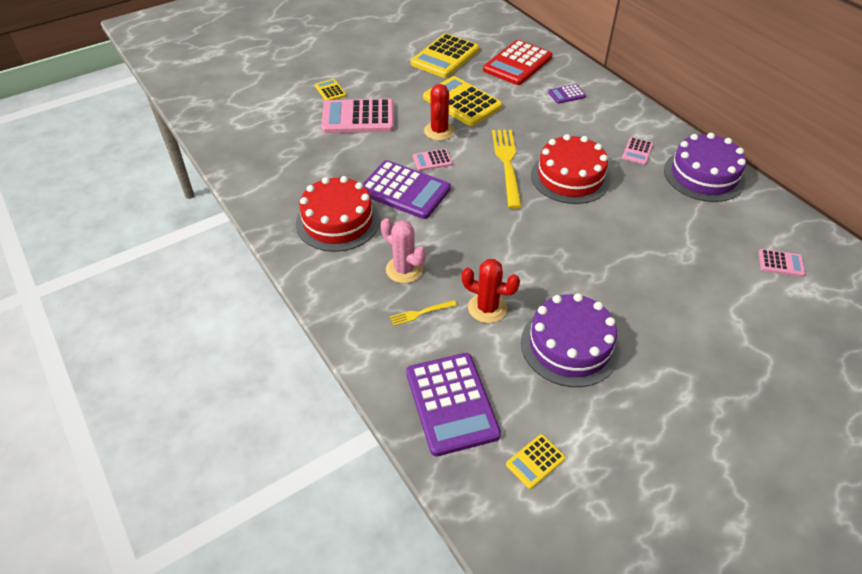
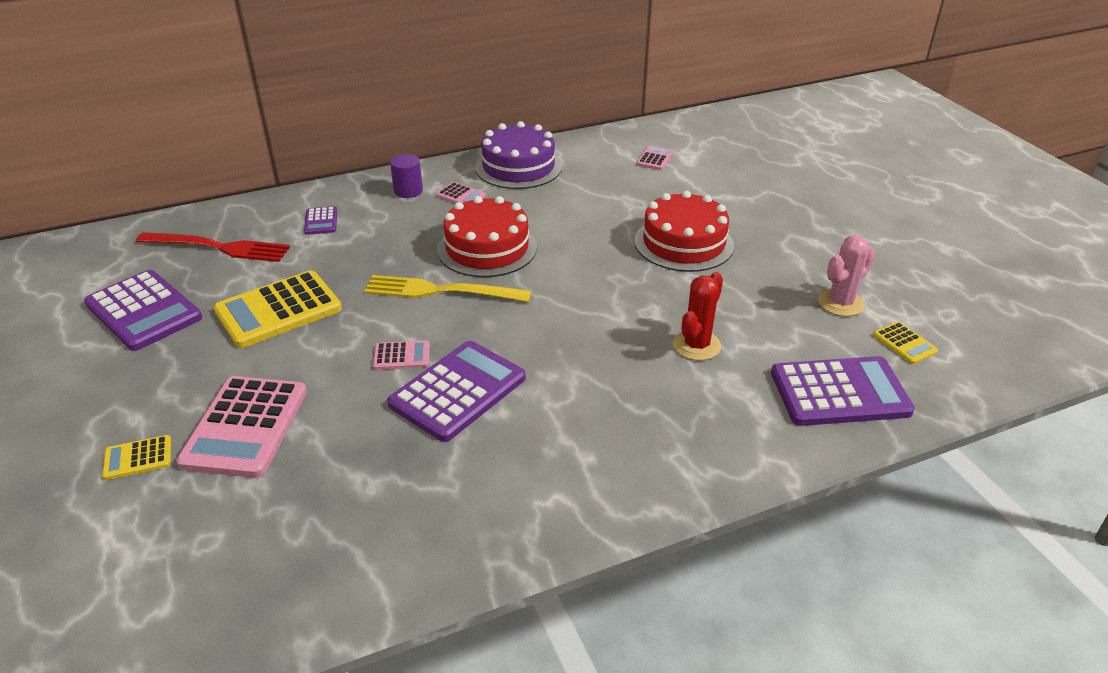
camera: 80 degrees left, 10 degrees down
(338, 221) = (503, 471): red cake -> red cake (683, 243)
(404, 269) = (621, 409): pink cactus -> pink cactus (840, 303)
(420, 313) = (701, 402): yellow fork -> none
(432, 160) = (401, 356): pink calculator -> pink calculator turned 90 degrees counterclockwise
(439, 131) = (336, 341): red cactus -> none
(445, 57) = (143, 311): yellow calculator -> purple calculator
(517, 64) = (220, 247): red calculator -> red fork
(569, 345) = (754, 296): purple cake -> none
(629, 124) = (408, 191): none -> purple cylinder

